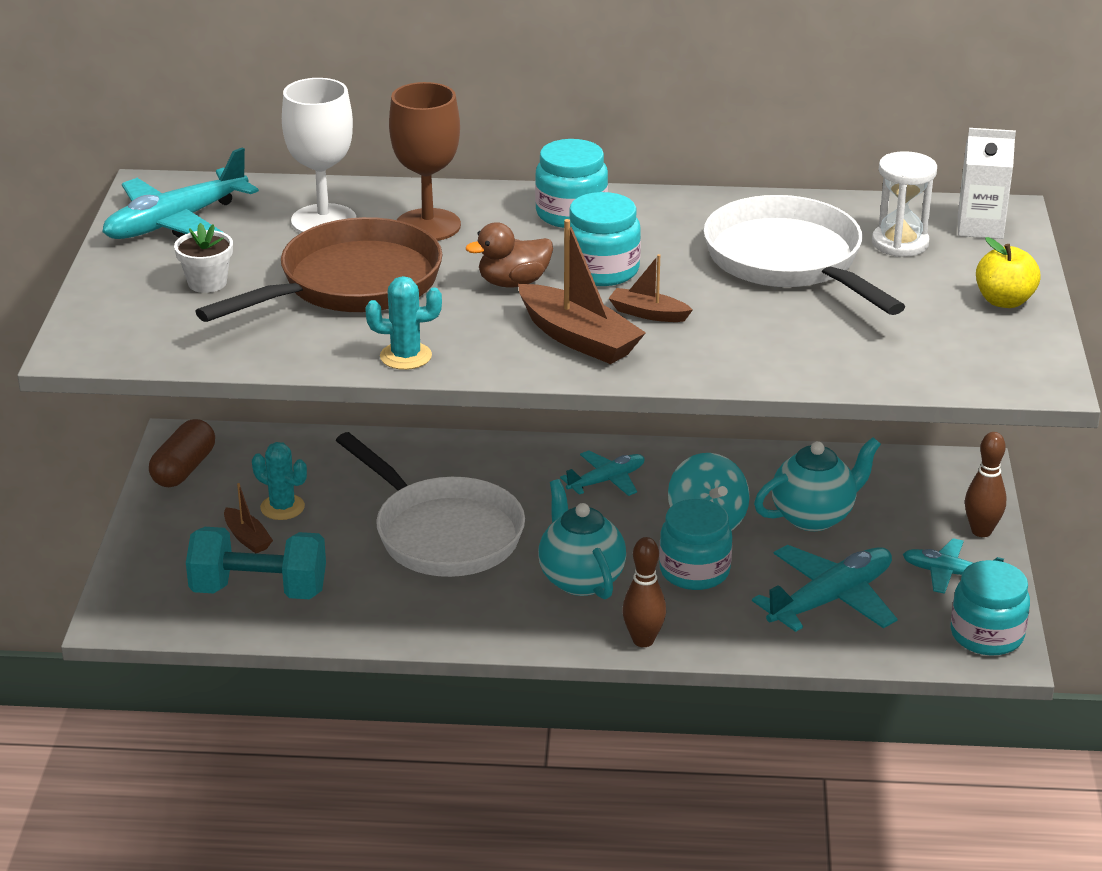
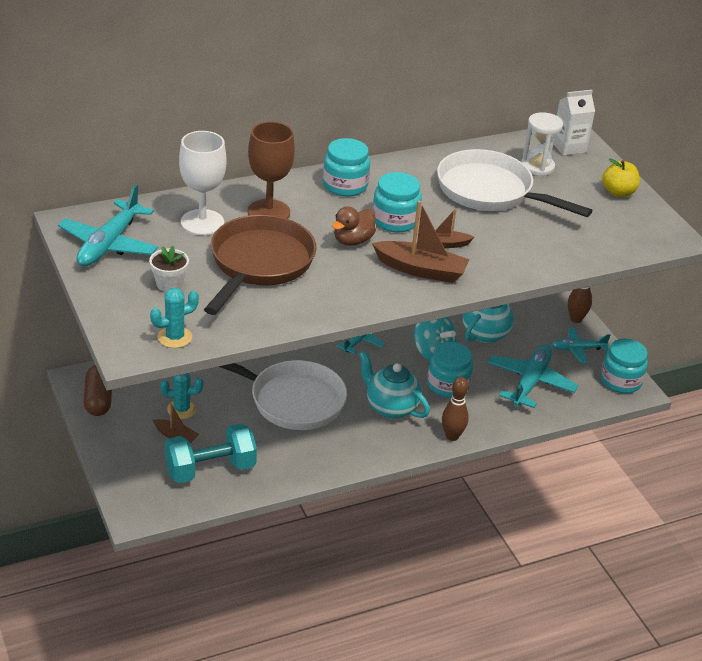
camera: 30 degrees left, 5 degrees up
(406, 356) = (335, 306): turquoise cactus -> turquoise cactus (174, 337)

